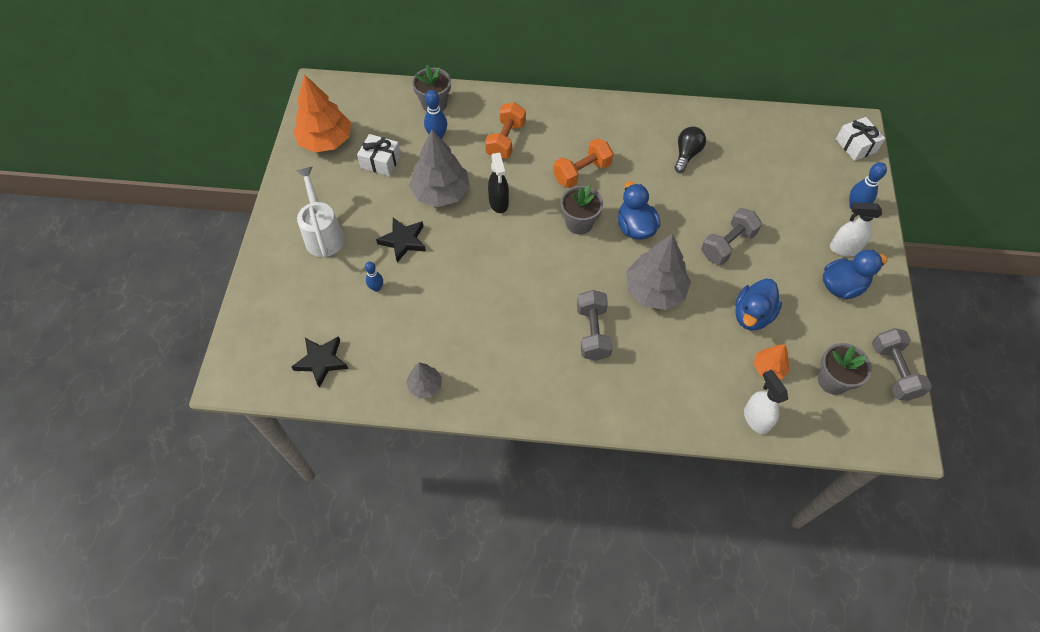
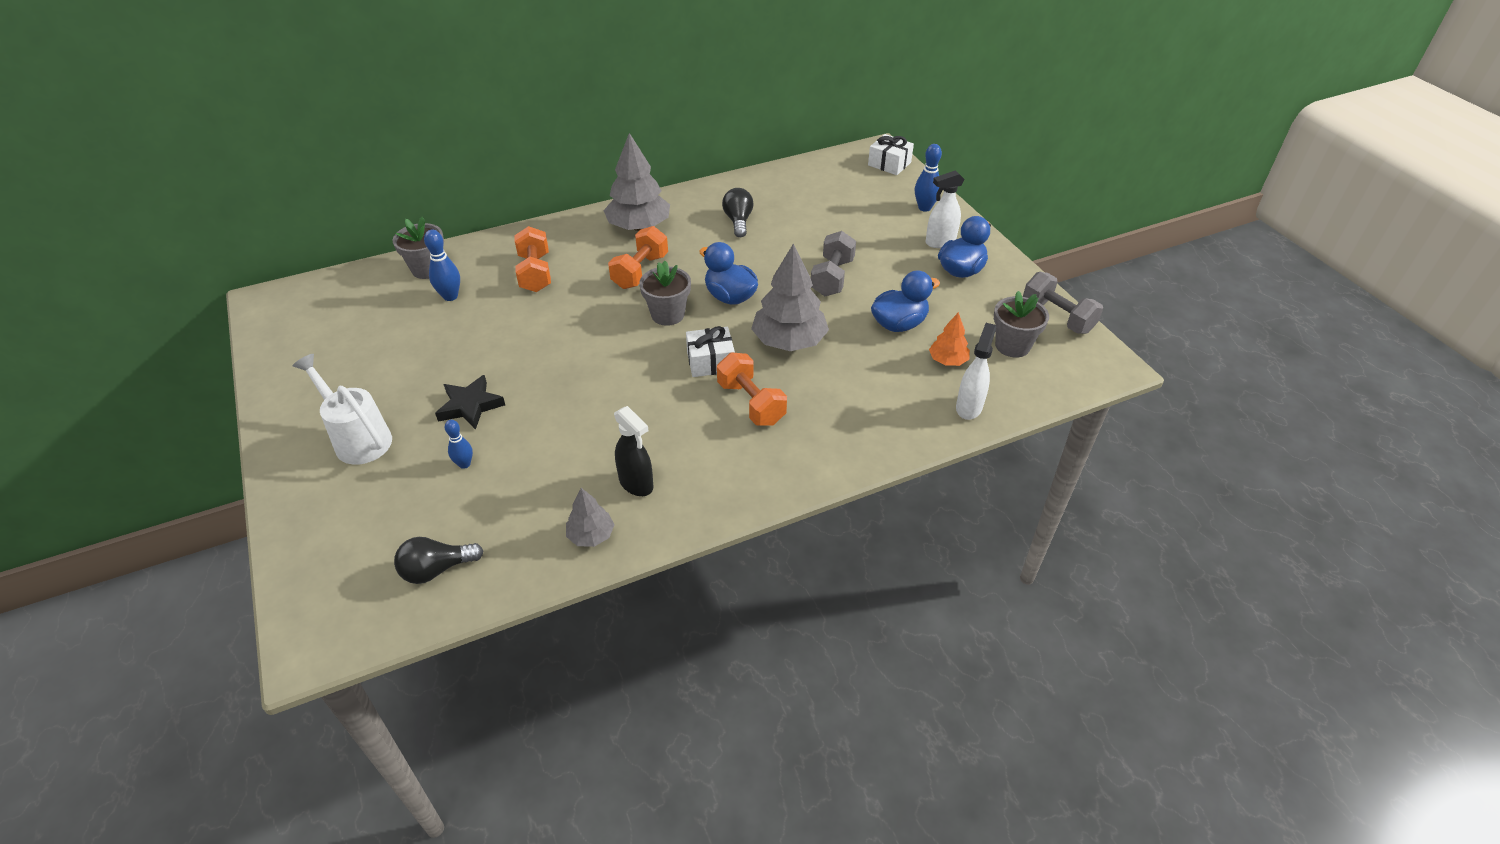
camera: 30 degrees left, 15 degrees down
(321, 361) = (436, 569): black star -> black light bulb
(326, 141) = (306, 347): orange tree -> none
(380, 161) = (392, 342): white gift -> white gift (710, 362)
(441, 193) = (488, 344): grey tree -> grey tree (638, 226)
(499, 203) = (564, 329): black spray bottle -> black spray bottle (636, 484)
(592, 333) = (751, 403): grey dumbbell -> orange dumbbell
(752, 315) = (899, 324): blue duck -> blue duck turned 120 degrees counterclockwise
(756, 419) = (969, 407): white spray bottle -> white spray bottle turned 75 degrees clockwise

